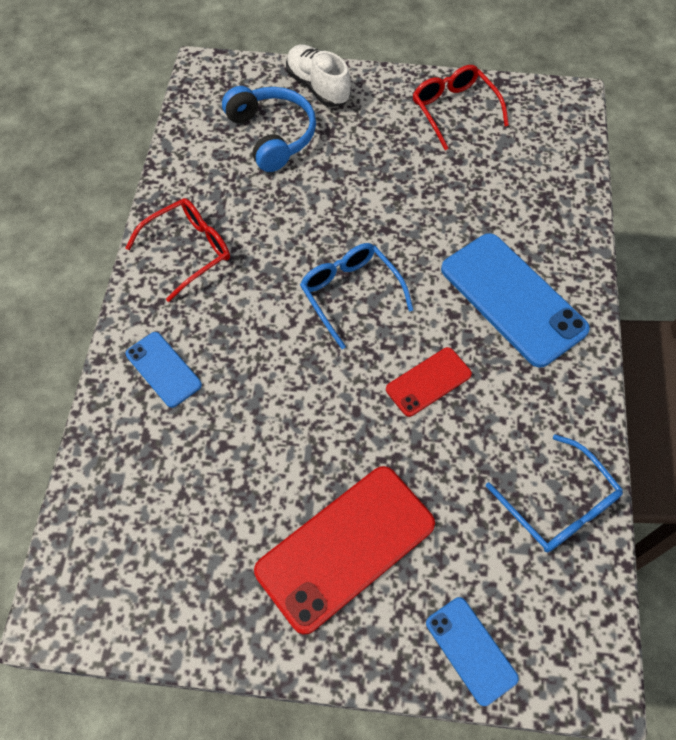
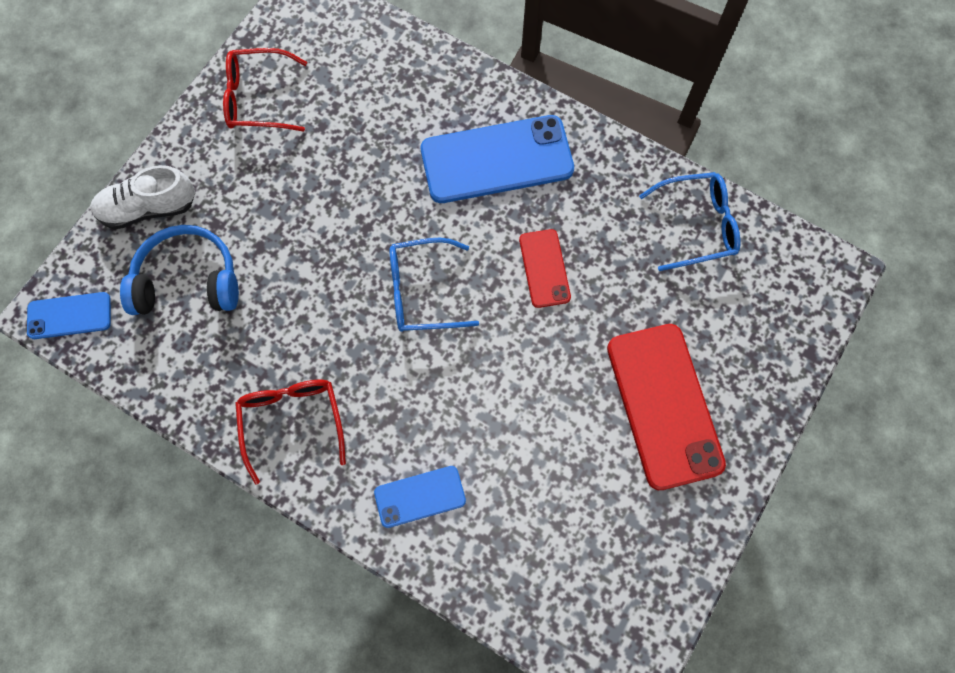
camera: 65 degrees left, 10 degrees up
(471, 650) = (783, 348): blue phone -> blue phone (69, 315)

